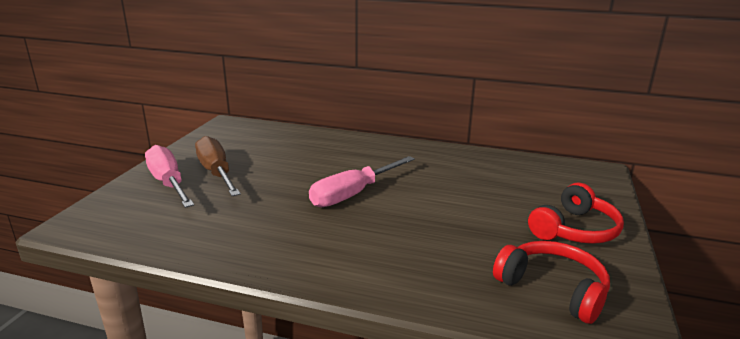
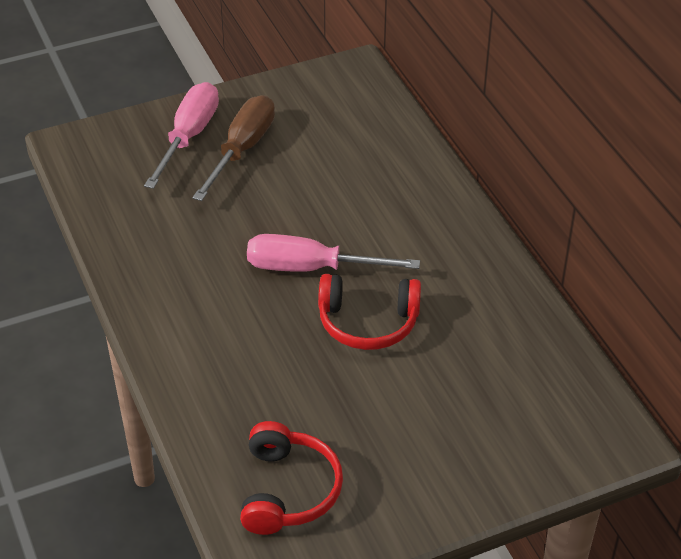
camera: 50 degrees right, 20 degrees up
(574, 229) = (424, 467): red headphones -> red headphones (368, 322)

